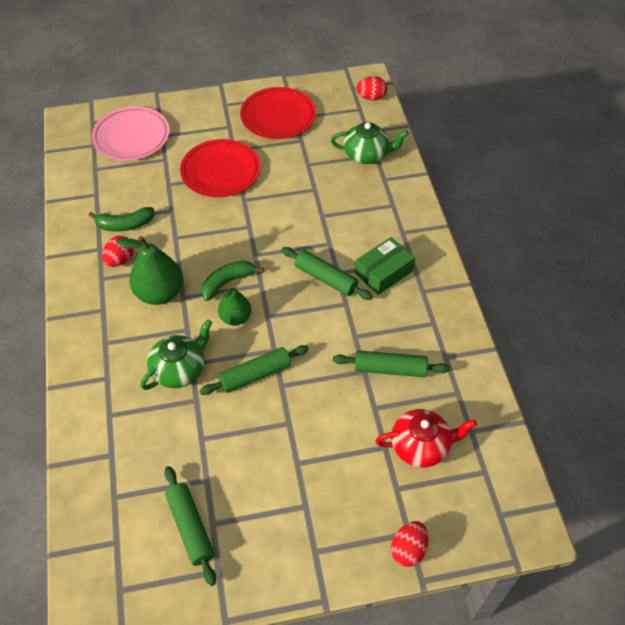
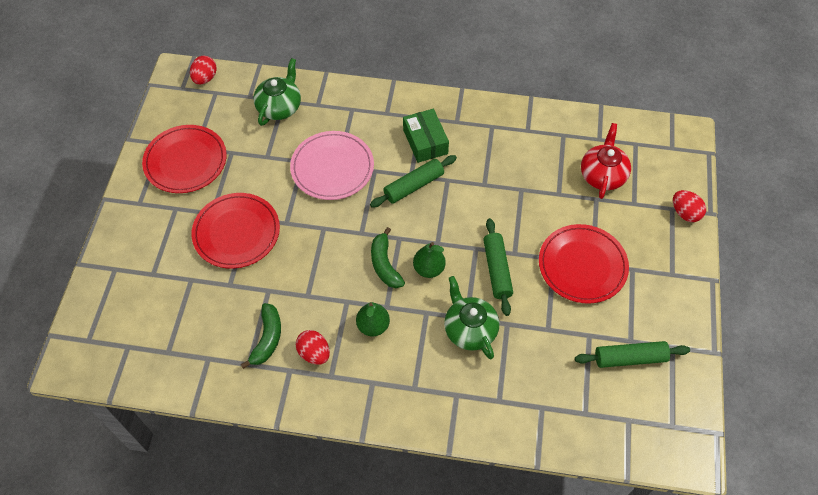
camera: 70 degrees left, 5 degrees up
(131, 137) = (137, 304): pink plate -> pink plate (332, 168)
(160, 293) = (373, 326): green pear -> green pear, size x0.62
(290, 453) = (582, 265): none -> red plate
(390, 369) = (526, 171): green rolling pin -> none

